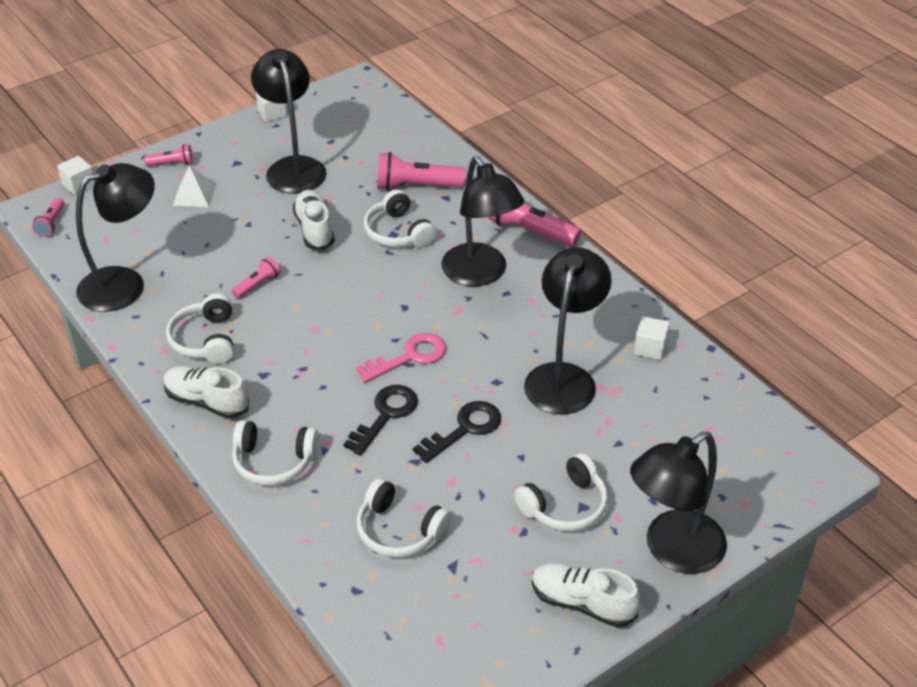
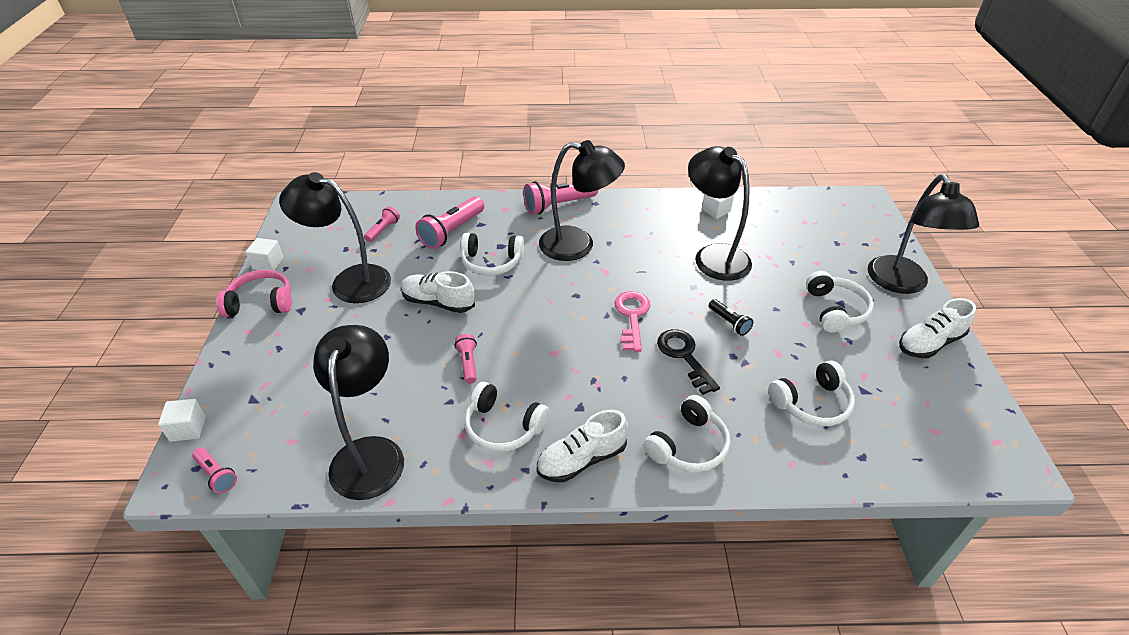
camera: 55 degrees left, 0 degrees up
(172, 164) = (247, 349): pink flashlight -> pink flashlight (383, 230)
(194, 194) = (308, 353): white pyramid -> none
(226, 138) = (261, 302): none -> pink headphones
(465, 429) = (729, 322): black key -> black flashlight

